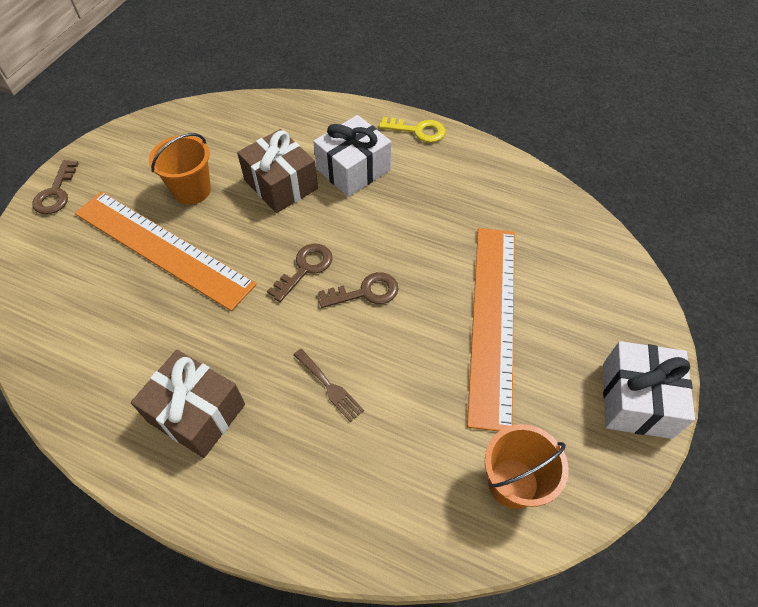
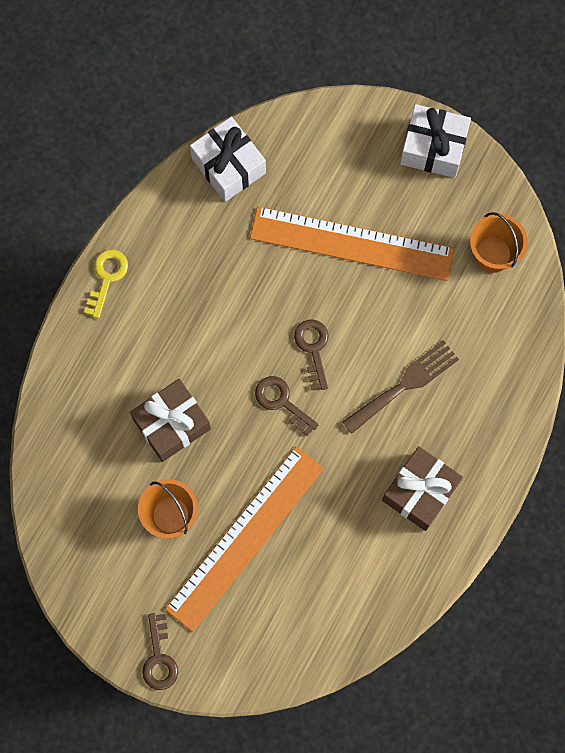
camera: 85 degrees left, 20 degrees up
(56, 193) = (159, 658): brown key -> brown key turned 75 degrees clockwise
(329, 387) = (404, 384): brown fork -> brown fork, size x1.69
(353, 169) = (158, 349): white gift -> white gift (228, 166)

